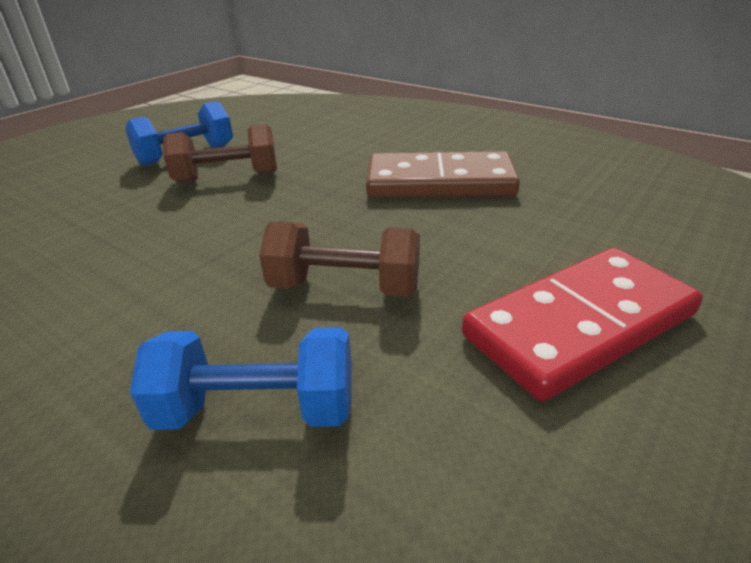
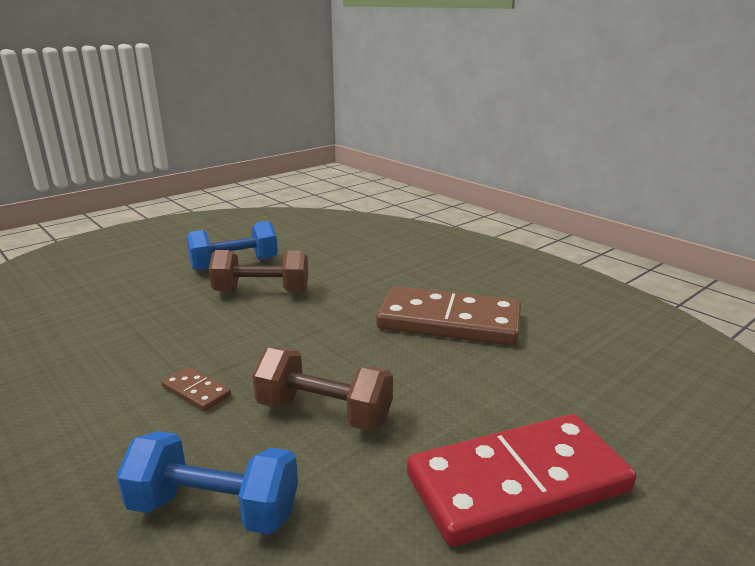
camera: 10 degrees right, 10 degrees down
(189, 287) = (196, 391): none -> brown domino

